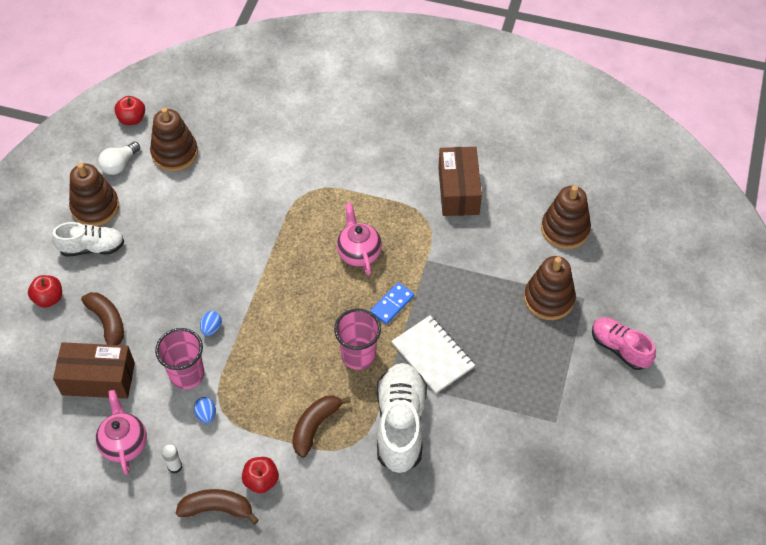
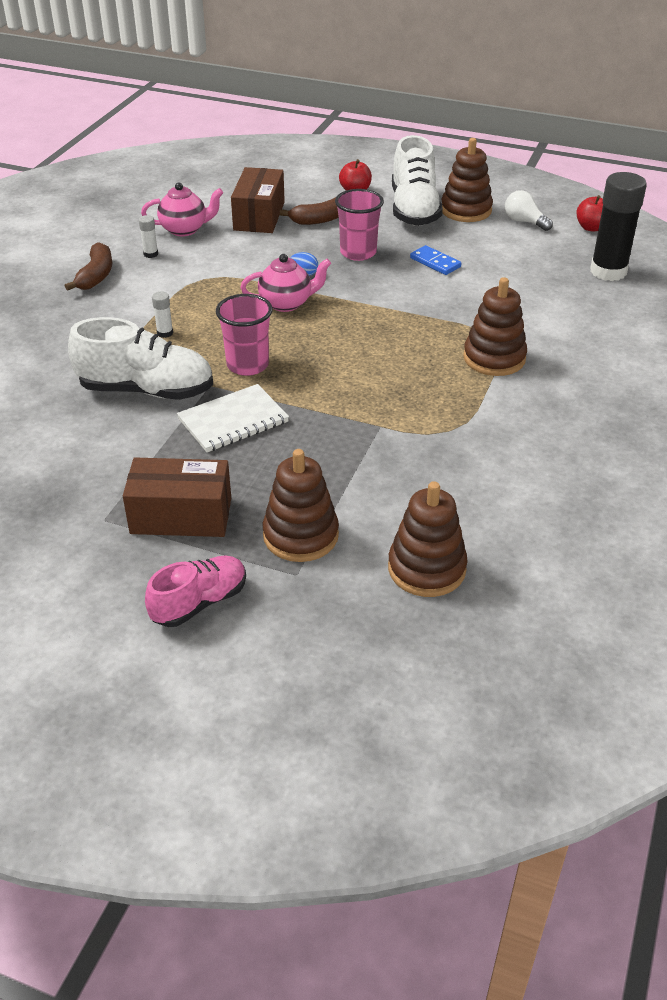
camera: 95 degrees right, 15 degrees down
(92, 248) = (414, 210): white shoe -> white shoe, size x1.59
(174, 153) = (544, 252): brown stacking toy -> brown stacking toy (494, 358)
(187, 374) = (251, 260): pink cup -> pink cup (358, 252)
(206, 114) = (608, 271): none -> black glue stick
(206, 415) = (201, 270): blue egg -> none
(261, 480) = (115, 299): red apple -> none
(315, 426) = (165, 333): brown banana -> white glue stick
(359, 253) = (395, 372): pink teapot -> pink teapot (286, 303)
(392, 304) = (314, 393): blue domino -> blue domino (435, 262)
(458, 191) = (499, 463): brown box -> brown box (181, 516)

